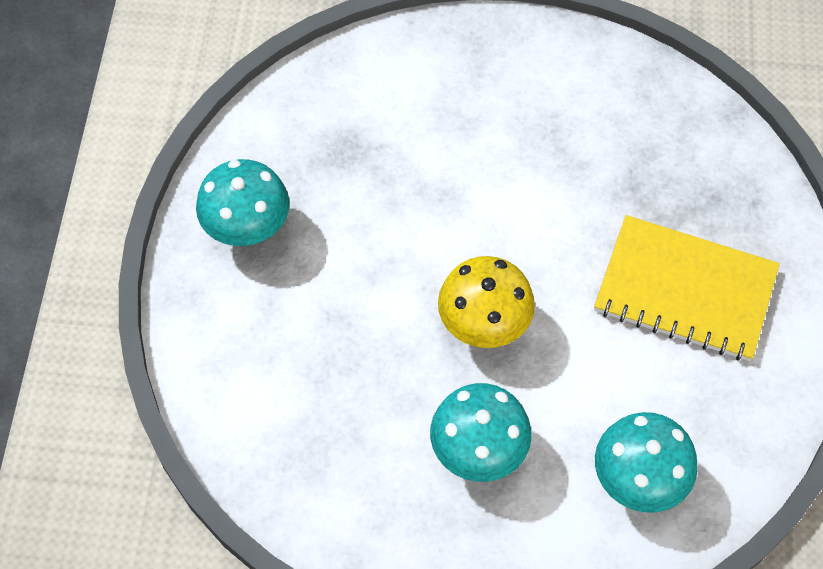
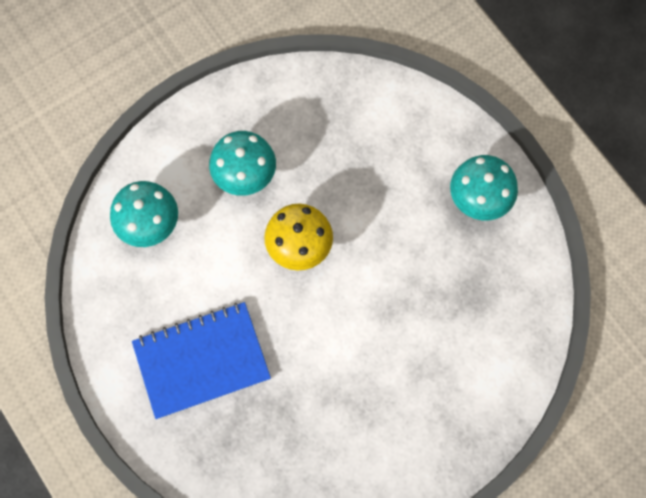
camera: 140 degrees right, 10 degrees up
(685, 290) = (201, 360): yellow notebook -> blue notebook

